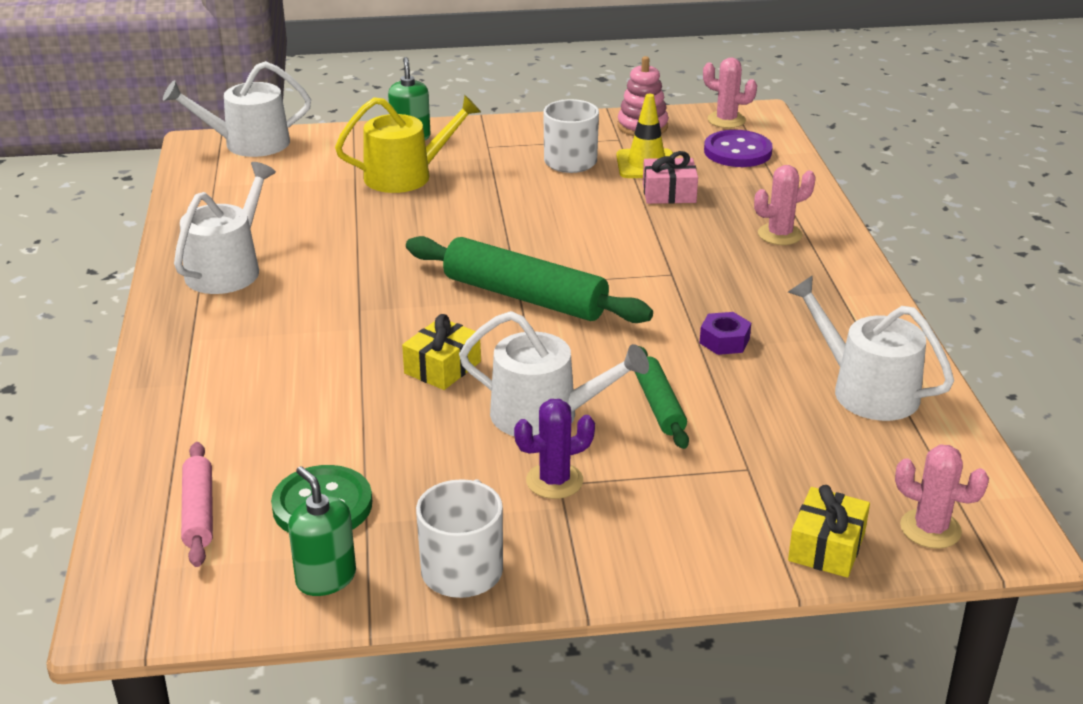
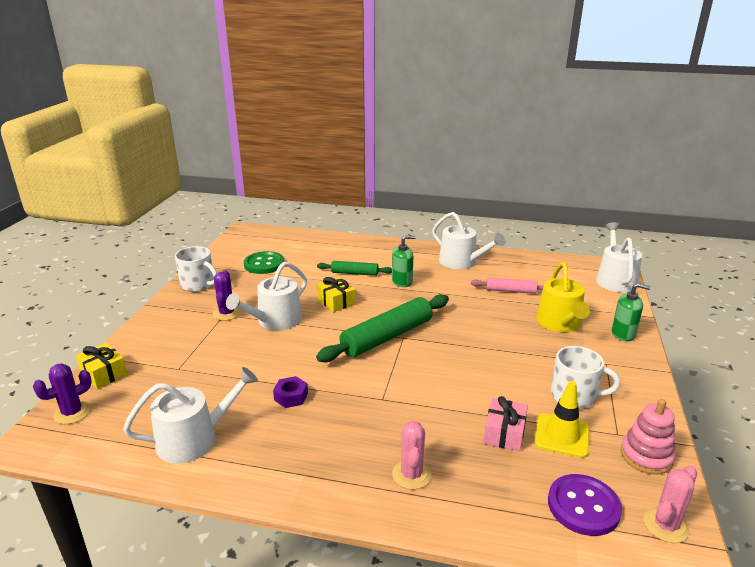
camera: 110 degrees right, 5 degrees down
(199, 512) = (283, 244): pink rolling pin -> pink rolling pin (510, 291)
(326, 578) = (224, 260): green soap dispenser -> green soap dispenser (402, 282)
(659, 405) = (252, 355): green rolling pin -> green rolling pin (354, 273)
(930, 529) = (72, 413): pink cactus -> purple cactus

